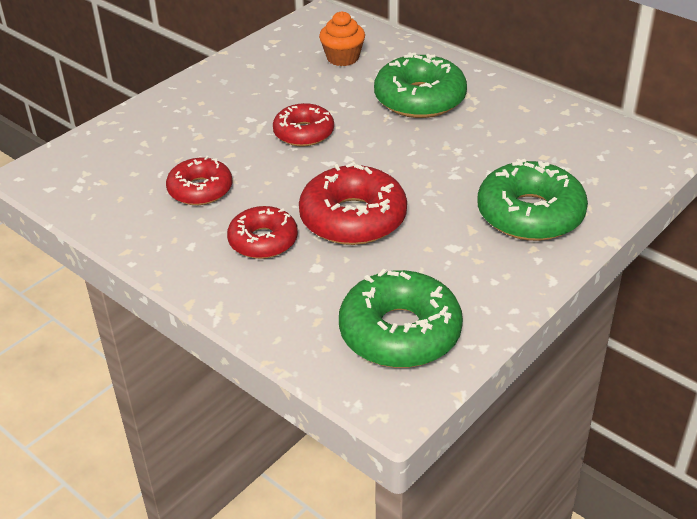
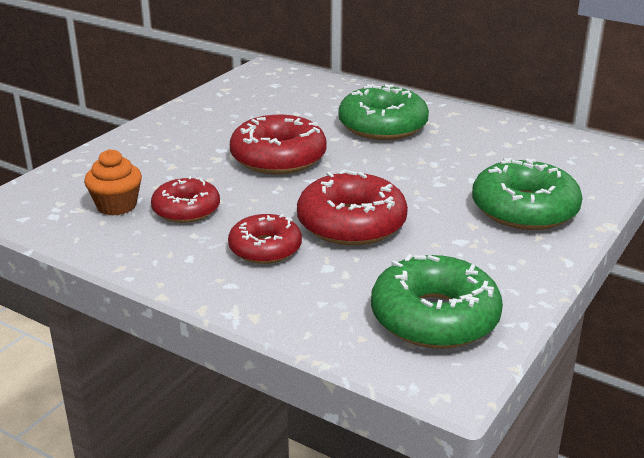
camera: 10 degrees left, 10 degrees down
(304, 133) = (278, 158): red donut -> red donut, size x1.57
(342, 58) = (297, 99): orange cupcake -> orange cupcake (116, 205)

